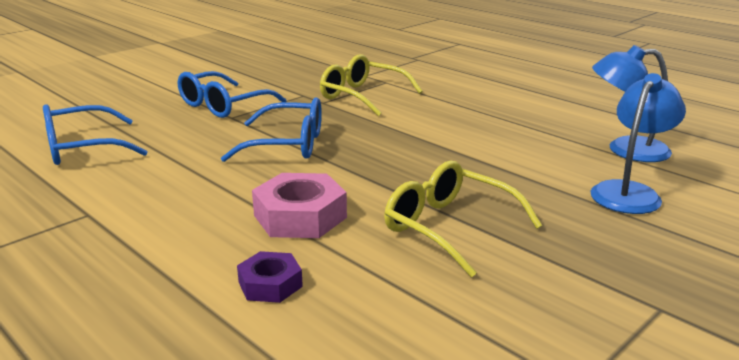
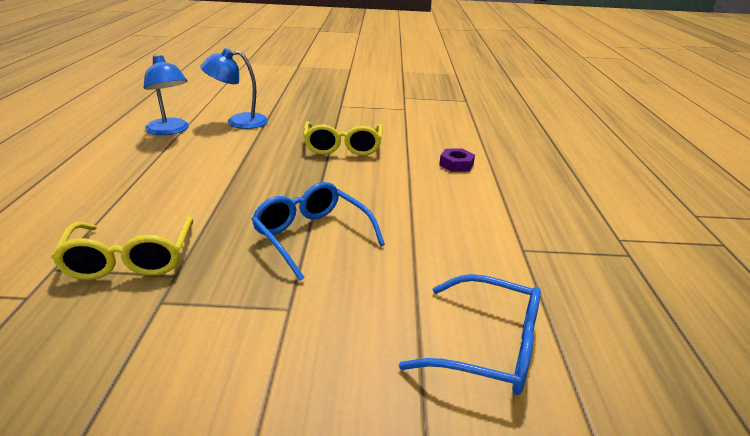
camera: 135 degrees left, 5 degrees up
(223, 106) = (262, 340): blue glasses -> none
(300, 216) = (397, 183): pink nut -> none

